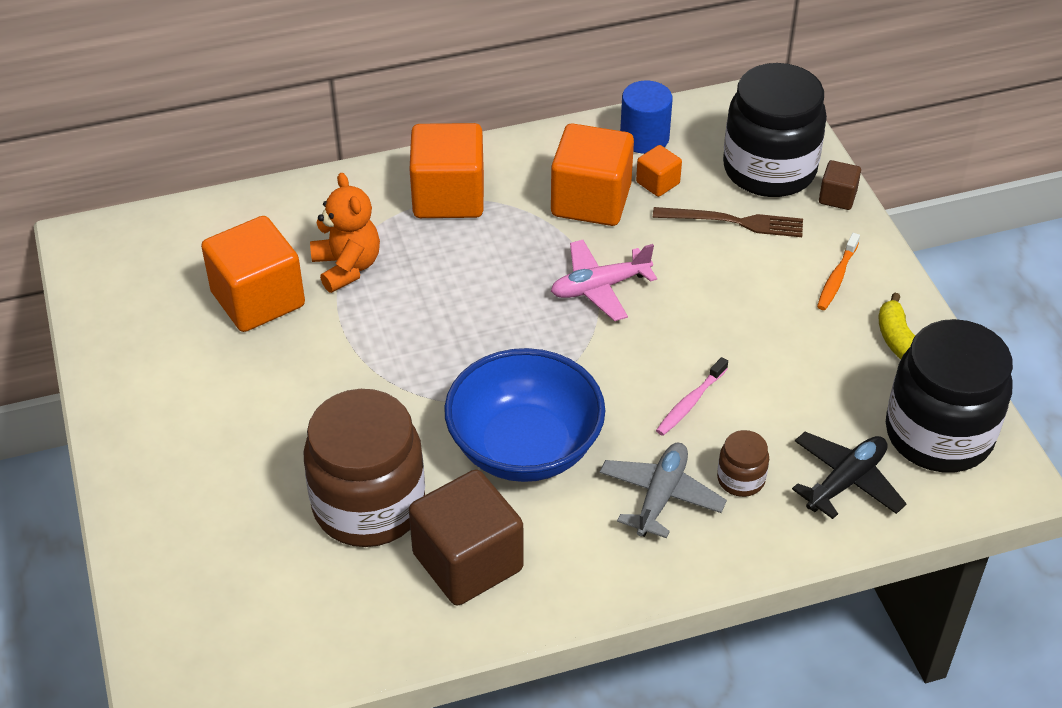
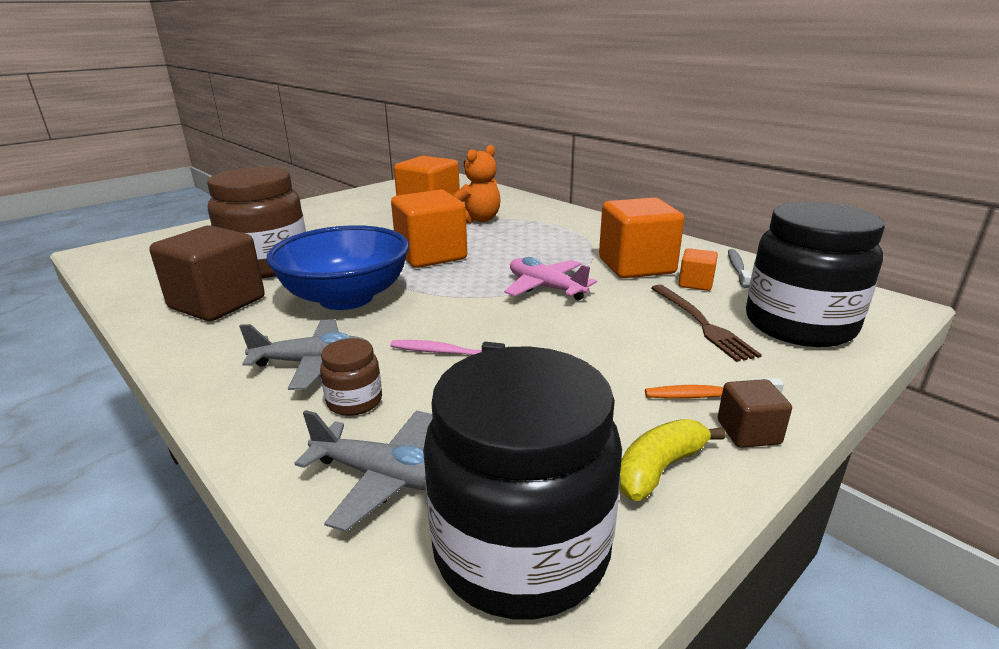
camera: 65 degrees right, 20 degrees down
(448, 197) = (574, 229): orange cube -> orange cube (431, 255)
(644, 138) = (737, 269): blue cylinder -> grey toothbrush
(837, 197) = (828, 369): brown cube -> brown cube (748, 432)
(846, 481) = (384, 477): black plane -> grey plane

